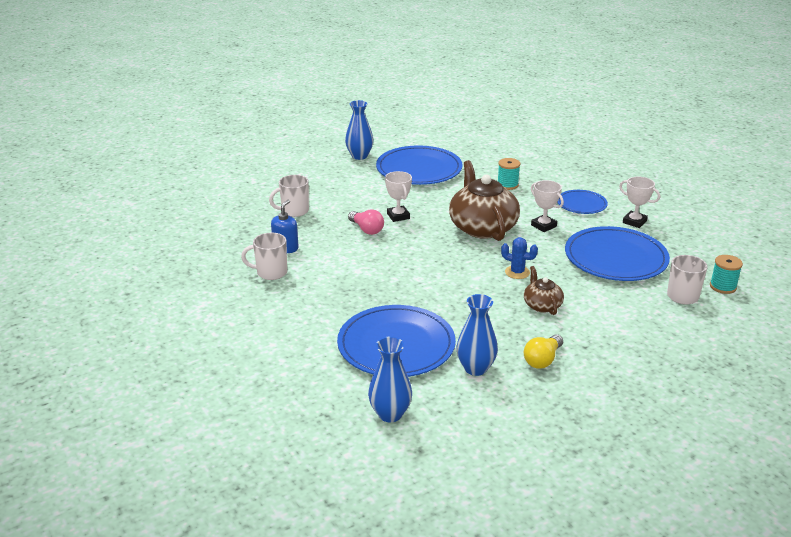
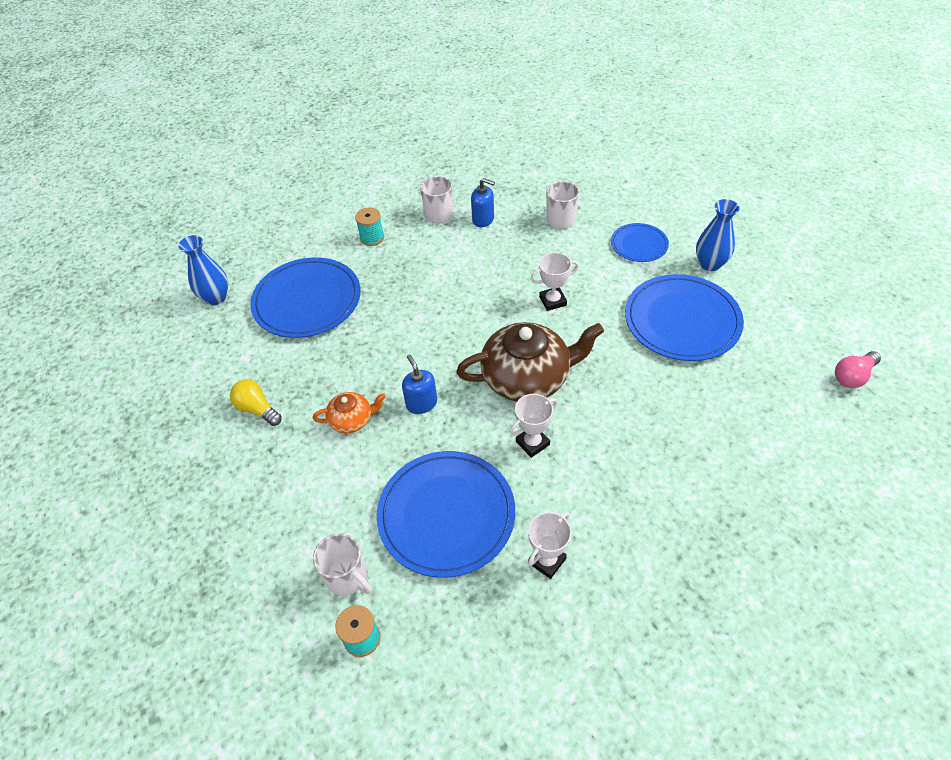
camera: 95 degrees right, 20 degrees up
(366, 229) = (521, 276): pink light bulb -> pink light bulb (853, 376)
(475, 368) = (259, 355): blue vase -> none
(507, 185) = (649, 414): turquoise spool -> turquoise spool (372, 238)
(517, 272) = (421, 403): blue cactus -> blue soap dispenser
(542, 305) = (352, 420): brown teapot -> orange teapot
(581, 204) = (598, 498): blue plate -> blue plate (639, 245)

